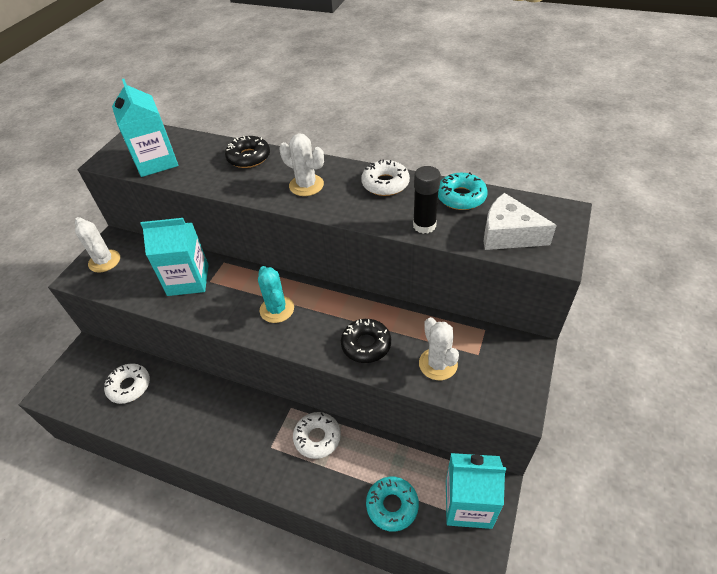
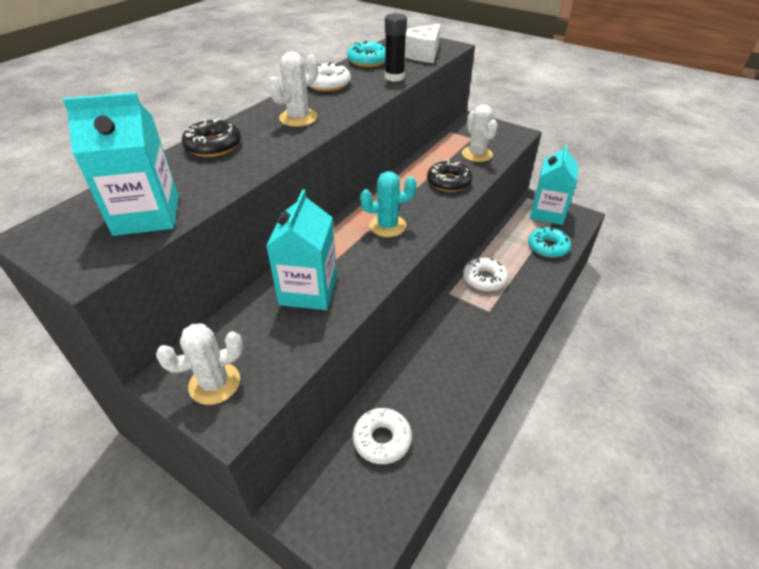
camera: 80 degrees left, 5 degrees down
(438, 364) = (477, 154): white cactus -> white cactus turned 75 degrees clockwise

